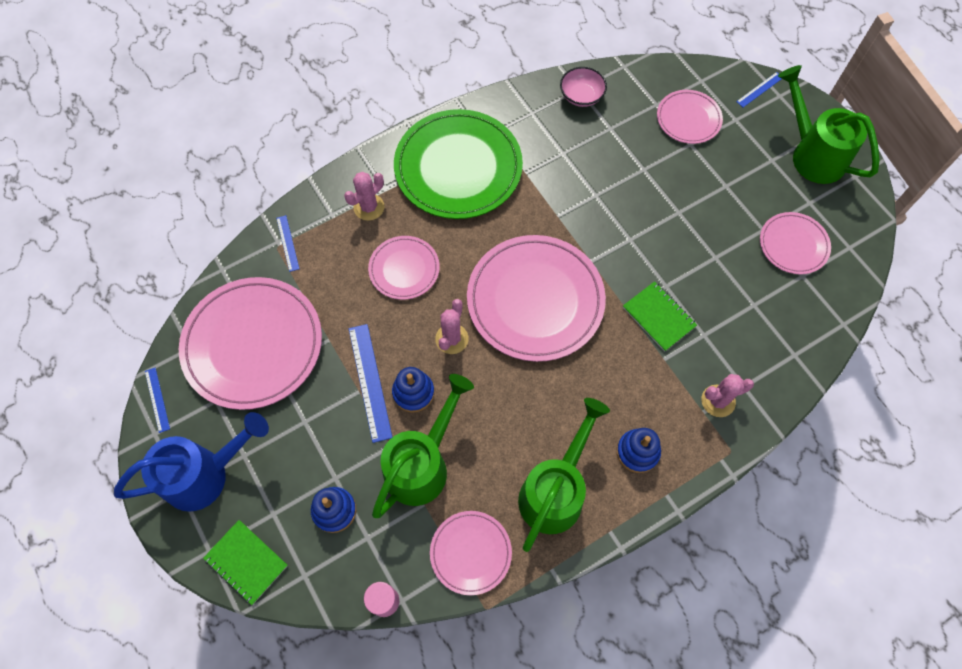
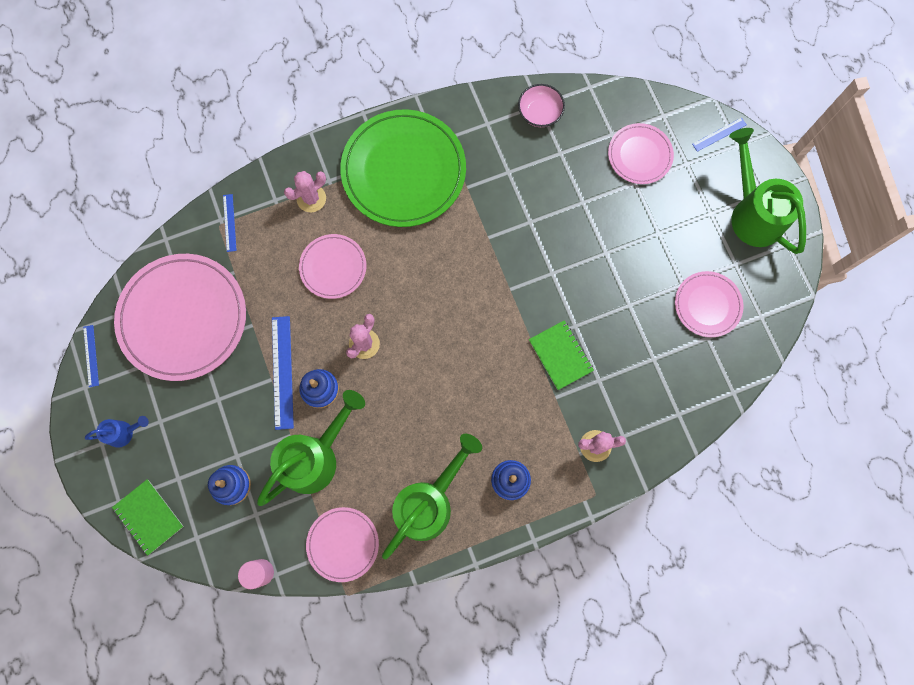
camera: 10 degrees right, 10 degrees up
(205, 474) = (124, 432): blue watering can -> blue watering can, size x0.47
(535, 300) = (449, 319): pink plate -> none

